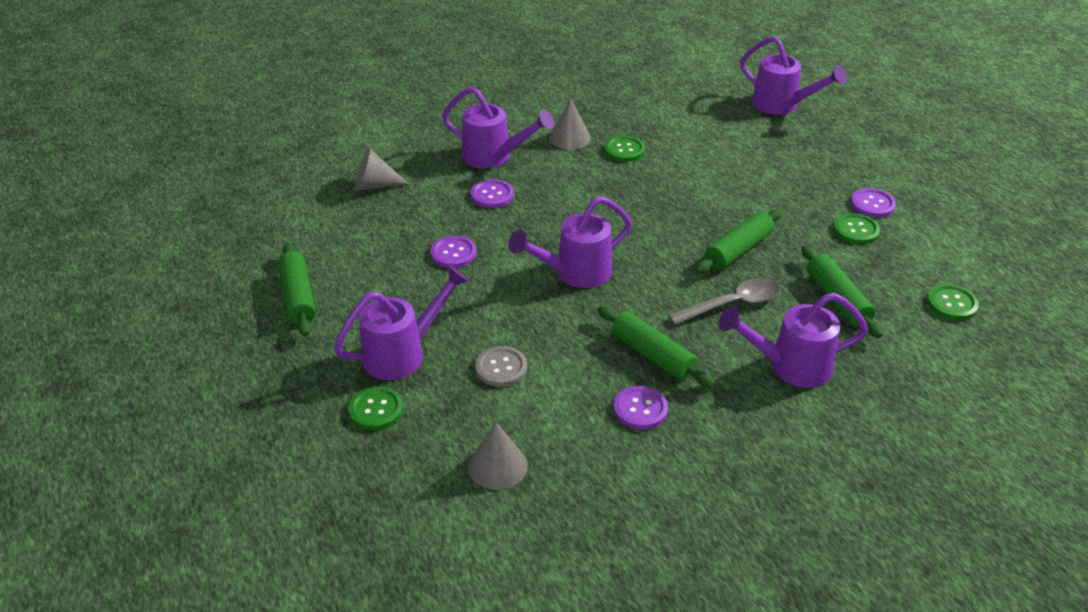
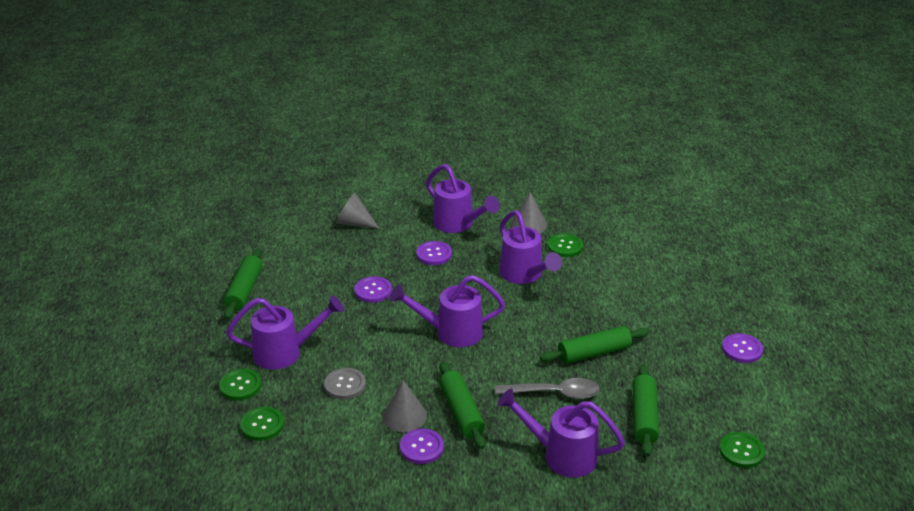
camera: 25 degrees right, 5 degrees down
(498, 466) = (292, 452): grey cone -> grey cone (404, 416)
(782, 105) = (732, 243): purple watering can -> purple watering can (524, 275)
(856, 230) = (708, 366): green button -> green button (262, 425)

